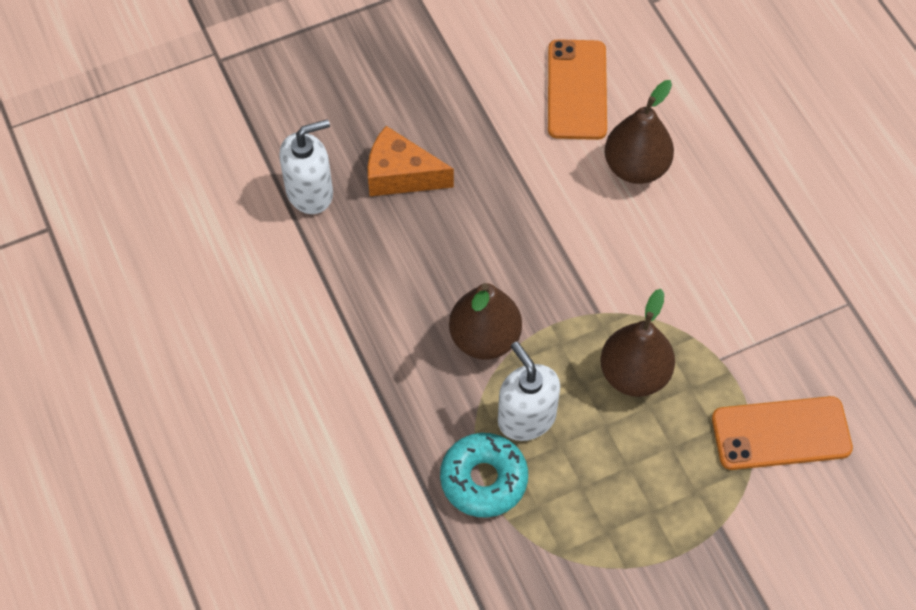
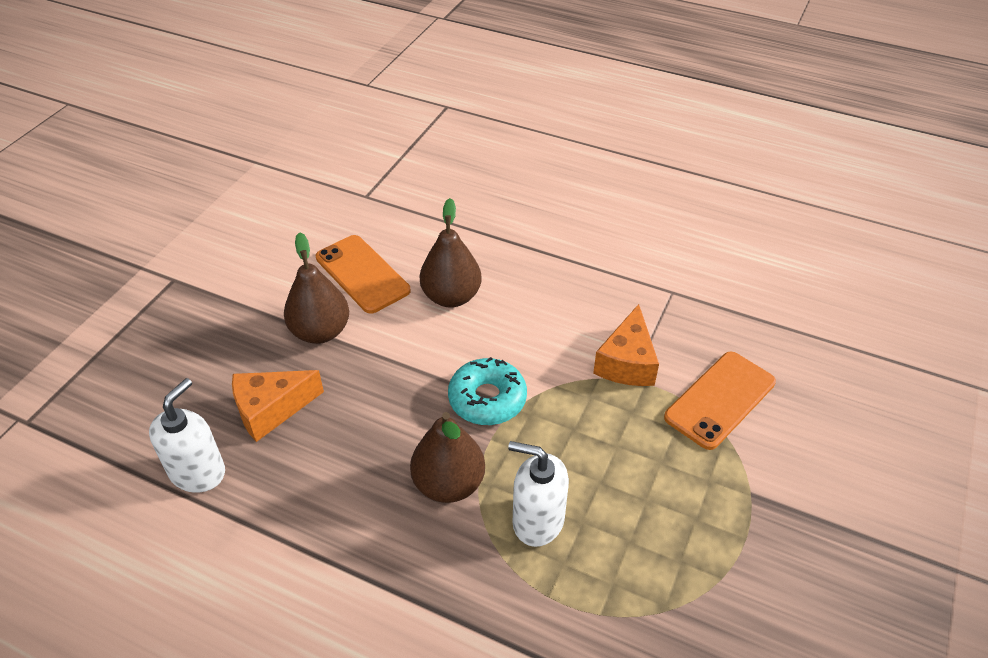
camera: 40 degrees left, 15 degrees down
(483, 479) = (550, 596): turquoise donut -> turquoise donut (487, 399)
(634, 374) = (585, 431): brown pear -> brown pear (320, 332)
(733, 341) = (627, 362): none -> orange cheese

